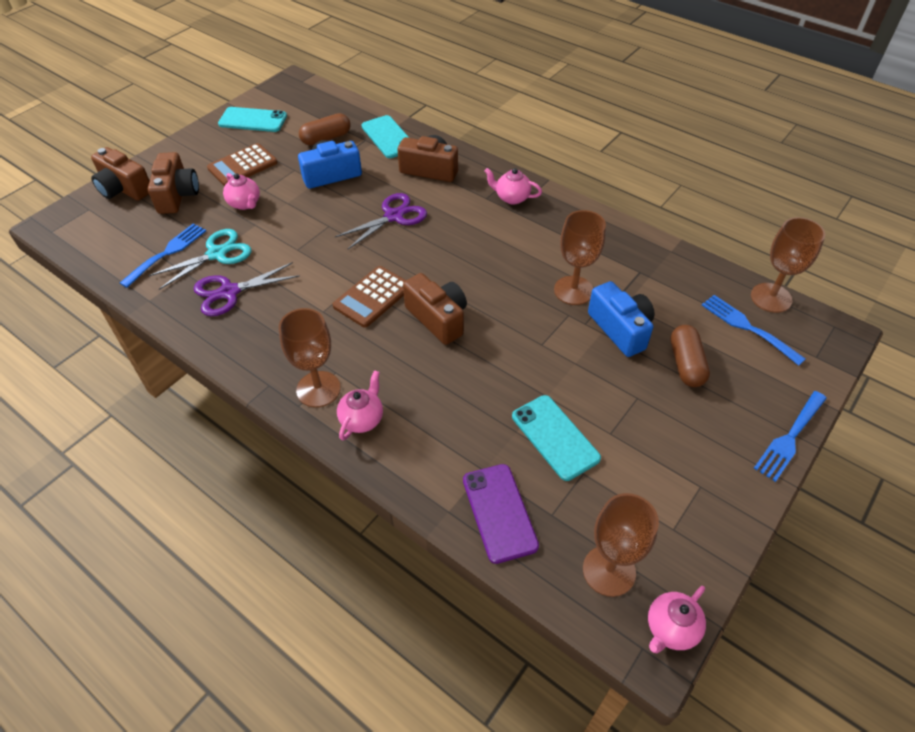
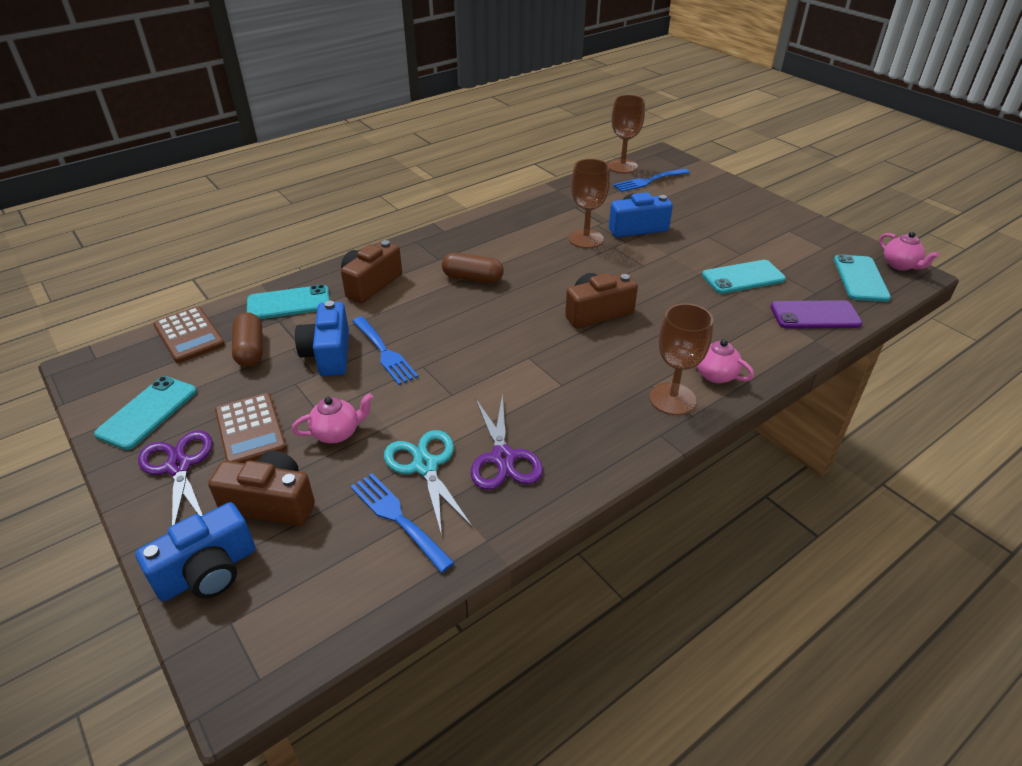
camera: 75 degrees left, 10 degrees down
(124, 189) = (208, 571): brown camera -> blue camera
(372, 297) = (553, 348): brown calculator -> brown calculator (189, 335)
(393, 216) = (433, 318): purple scissors -> purple scissors (179, 466)
(511, 198) = (447, 246): pink teapot -> none
(609, 571) = (860, 278): brown goblet -> turquoise phone
(686, 364) = (679, 210): brown capsule -> brown capsule (473, 278)
(790, 438) = (750, 191): blue fork -> blue fork (385, 352)

